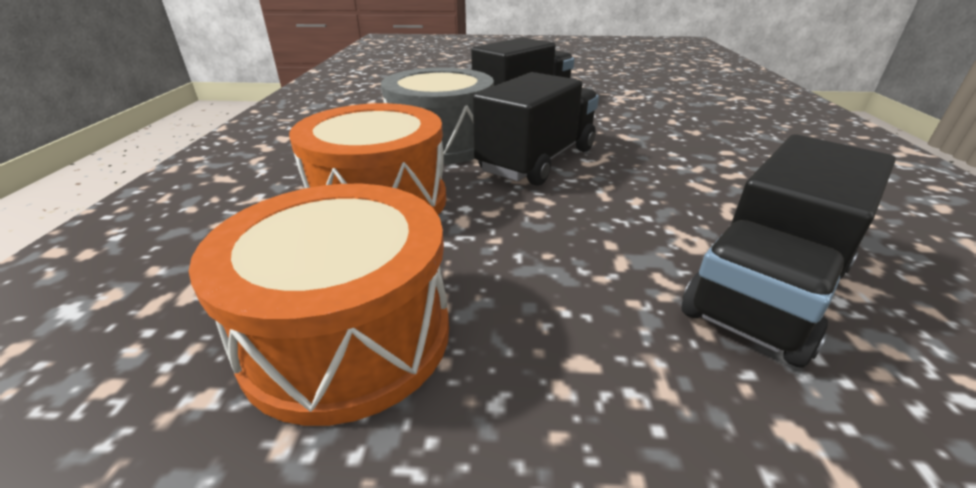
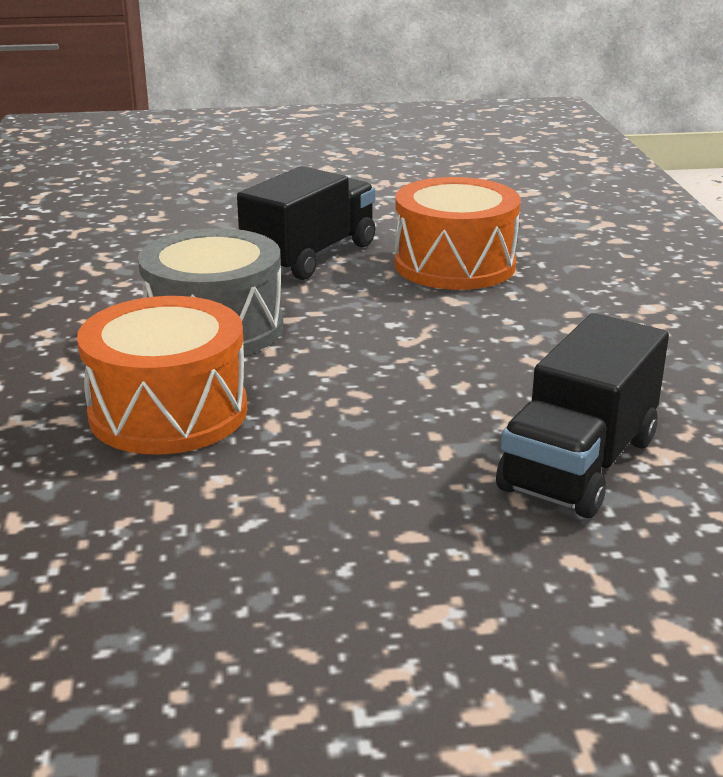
camera: 10 degrees left, 5 degrees down
(348, 335) = (197, 538): orange drum -> orange drum (454, 265)
(537, 160) = (344, 344): black truck -> none

